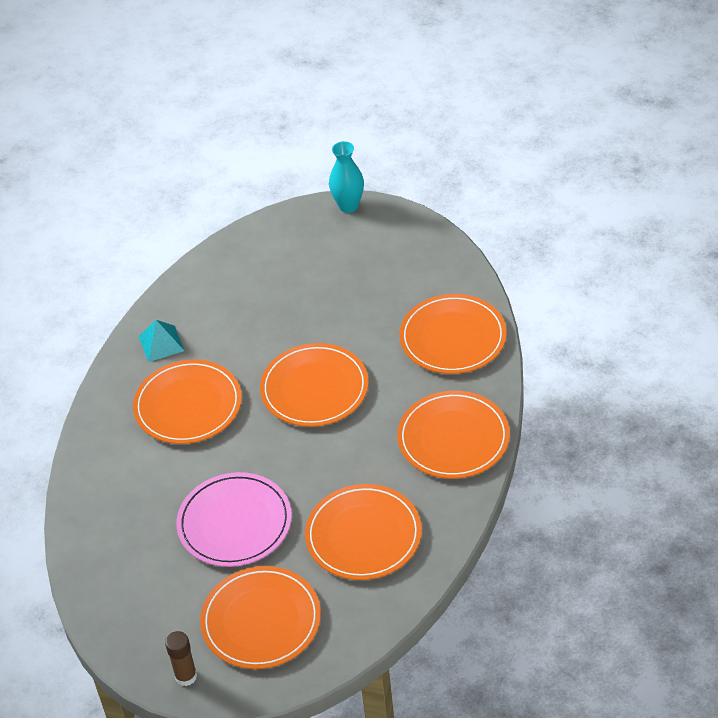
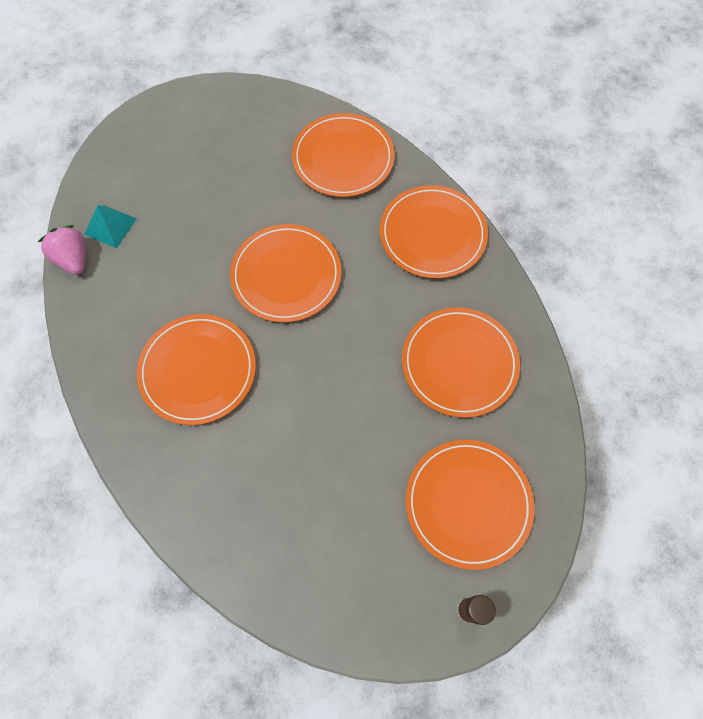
camera: 50 degrees left, 20 degrees up
(161, 343) = (112, 335): turquoise pyramid -> turquoise pyramid (110, 226)
(189, 277) = (73, 259): none -> pink strawberry
(234, 523) = (352, 439): pink plate -> none
(348, 206) = (145, 111): turquoise vase -> none

